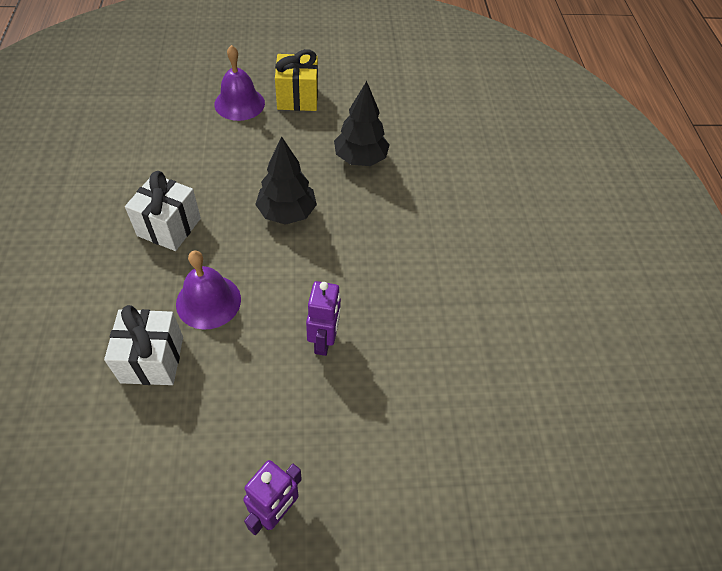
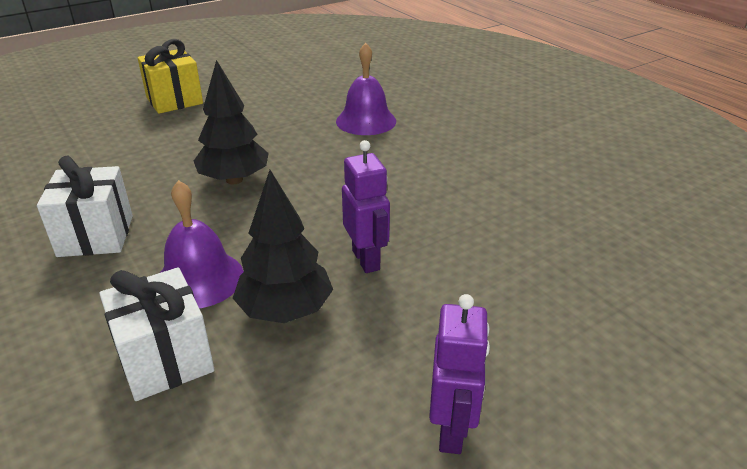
camera: 25 degrees left, 20 degrees down
(239, 103) = (110, 121): purple bell -> purple bell (366, 121)
(360, 159) = (279, 121): black tree -> black tree (285, 310)

